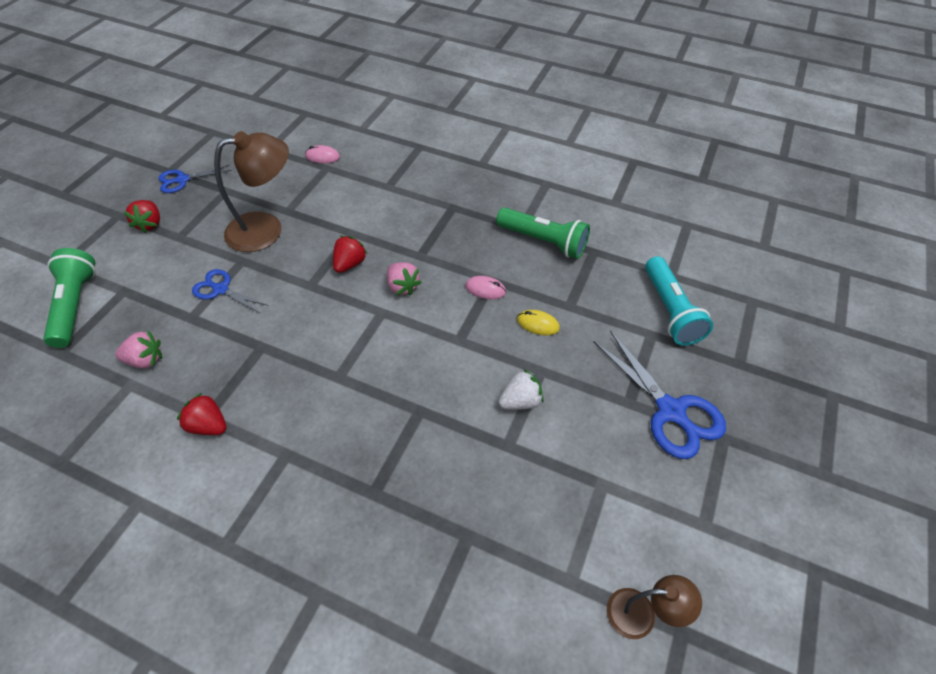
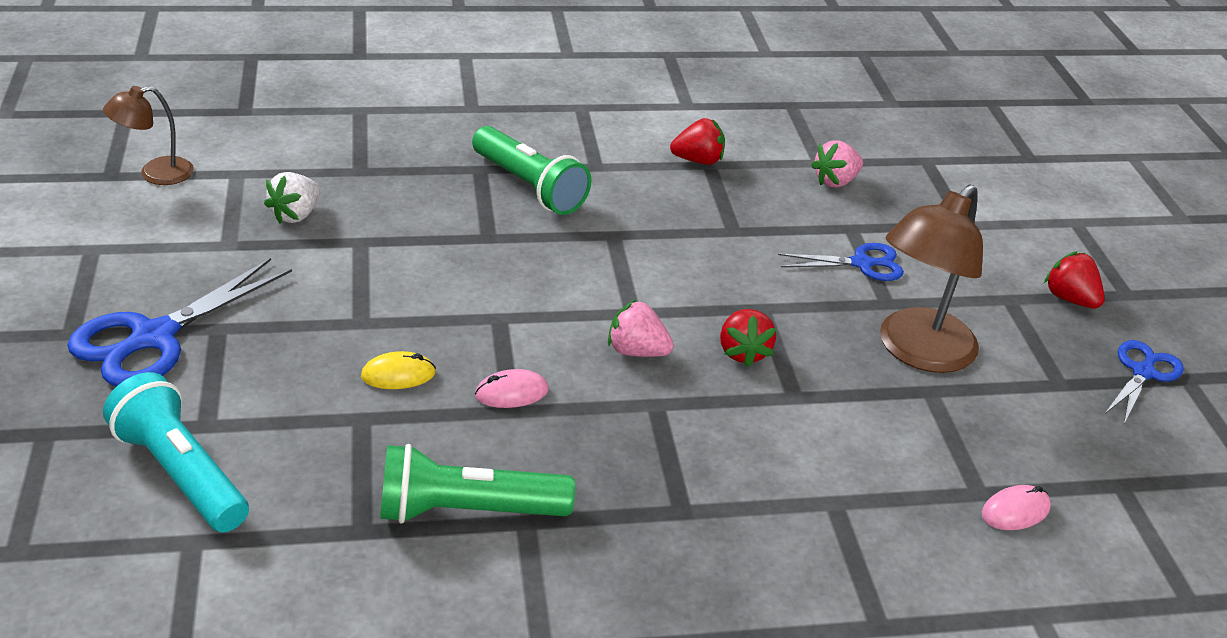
camera: 145 degrees right, 15 degrees down
(75, 306) = (986, 195): green flashlight -> green flashlight (529, 186)
(520, 401) = (370, 283): white strawberry -> white strawberry (296, 215)
(670, 411) = (154, 337): blue scissors -> blue scissors turned 75 degrees counterclockwise

